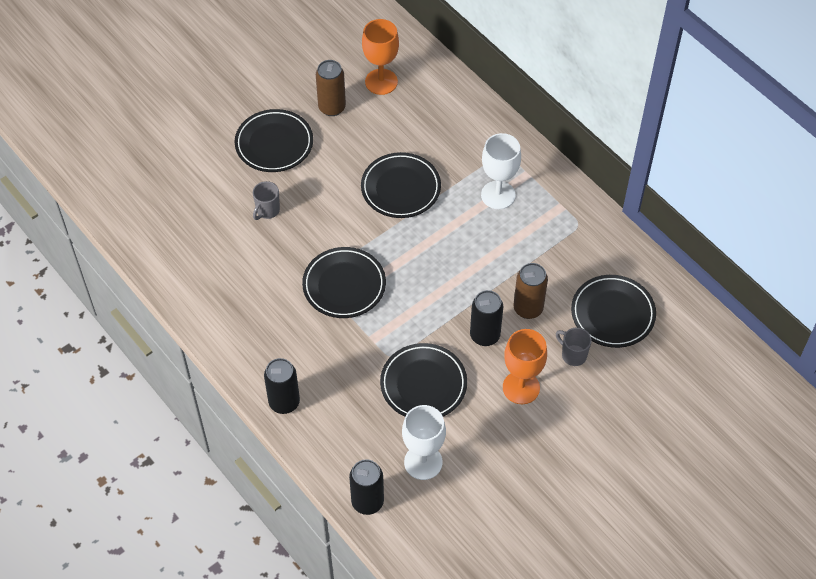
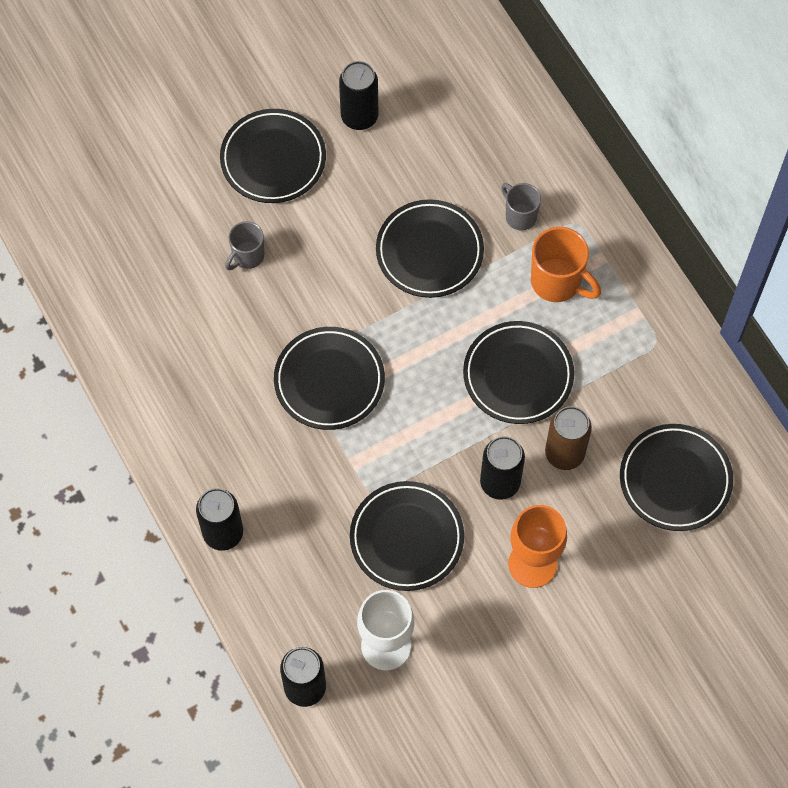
camera: 10 degrees right, 10 degrees up
(332, 107) = (359, 117): brown can -> black can
(381, 82) = (432, 88): orange goblet -> none
(482, 261) = (518, 375): none -> black plate
(498, 195) = (557, 282): white goblet -> orange mug
(573, 355) = (610, 529): grey mug -> grey mug (520, 216)

